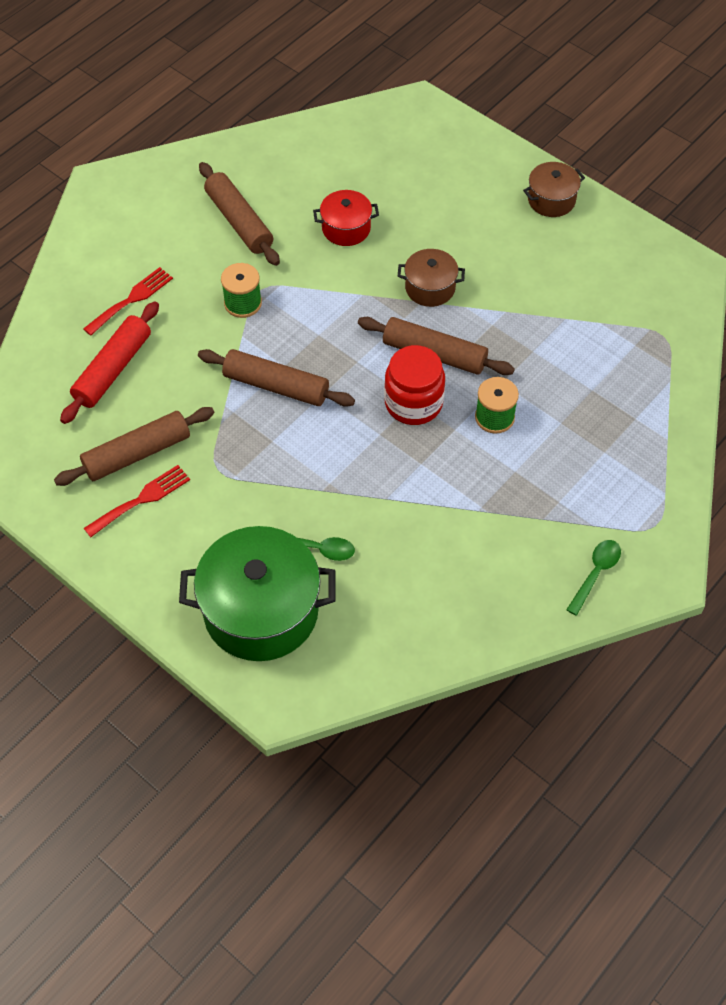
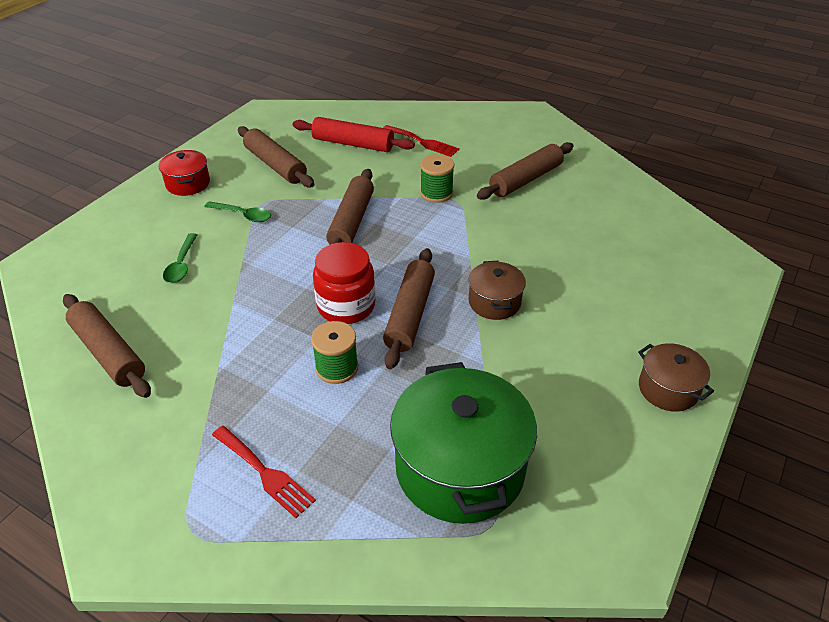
camera: 80 degrees right, 15 degrees down
(142, 499) = (233, 173): red fork -> red fork (265, 473)
(261, 611) = (123, 243): green pot -> green pot (460, 468)
(346, 228) = (547, 239): red pot -> red pot (188, 184)
(444, 606) = (109, 352): none -> brown rolling pin
(595, 573) = (130, 474): green spoon -> green spoon (243, 215)

